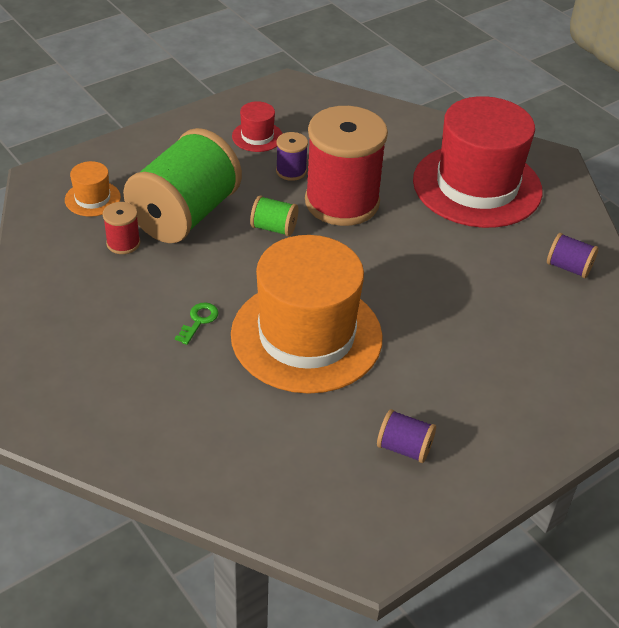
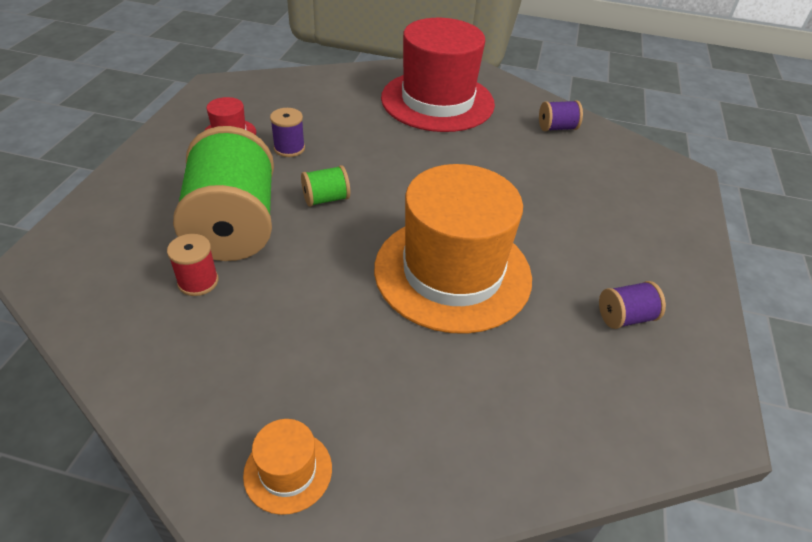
camera: 40 degrees left, 0 degrees up
(92, 198) = (120, 256): orange hat -> orange hat (288, 471)
(199, 321) = (350, 313): green key -> none
(342, 202) = (357, 154): red spool -> none

